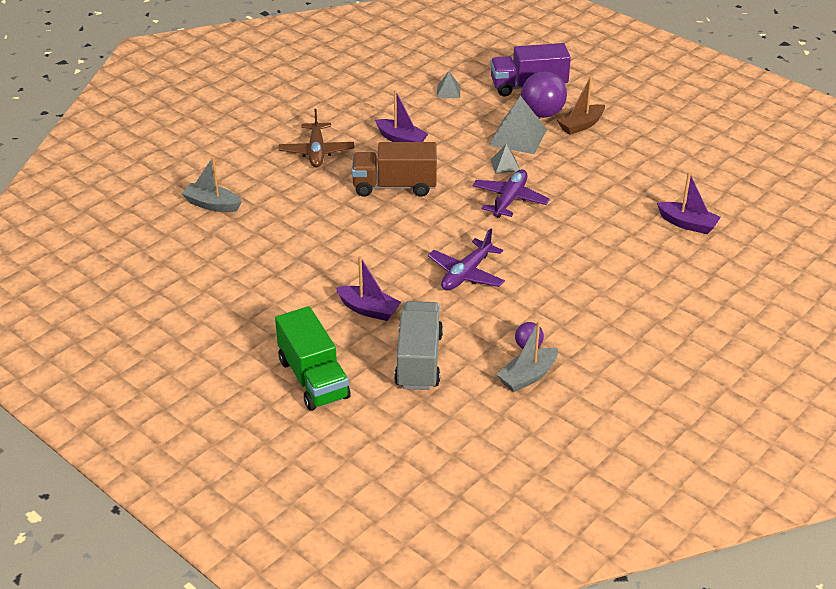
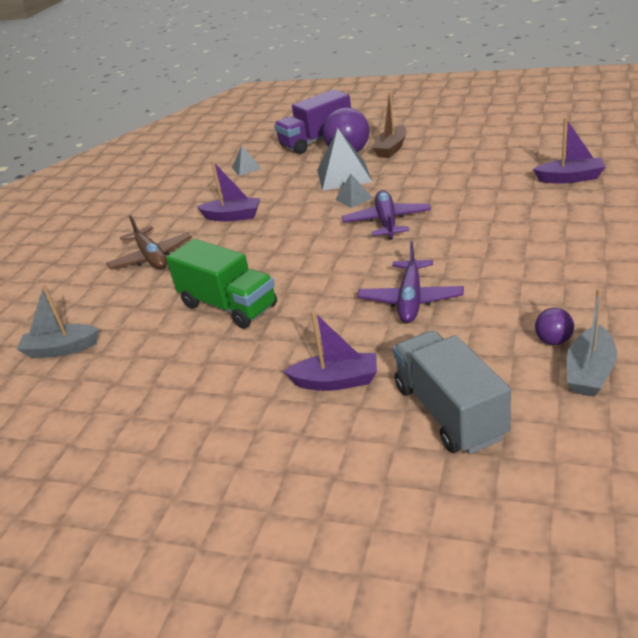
camera: 20 degrees left, 5 degrees down
(313, 379) = (338, 497): green truck -> green truck (228, 306)
(394, 186) = (260, 255): brown truck -> none

